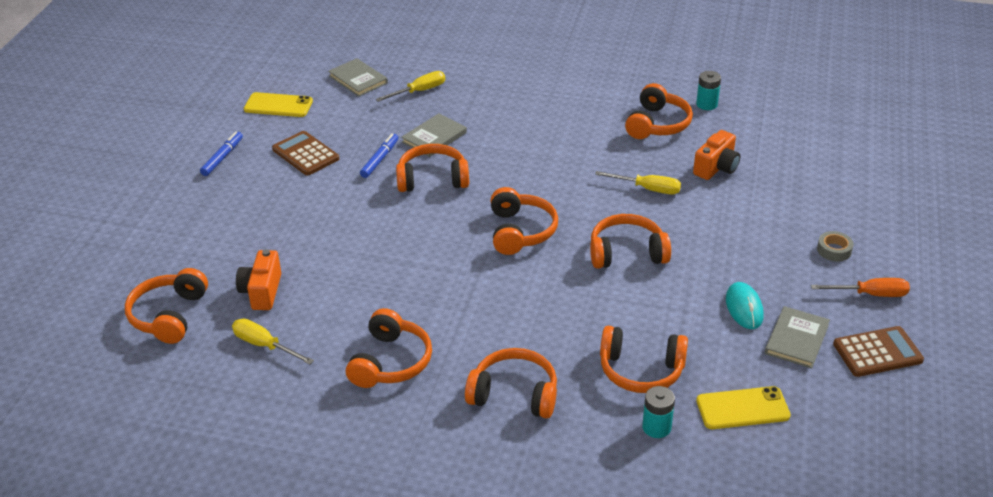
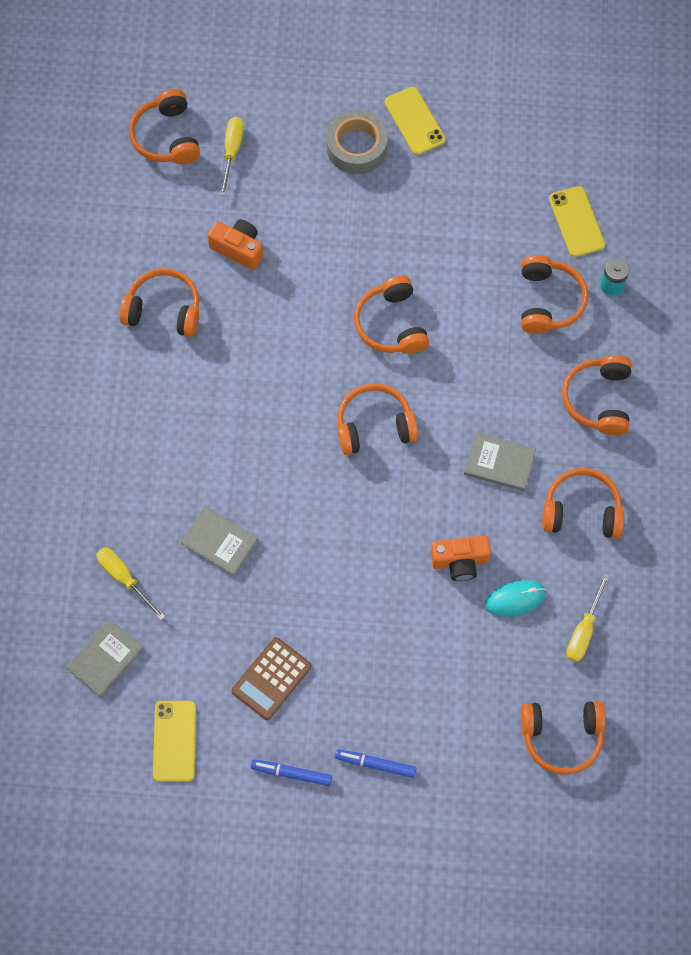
camera: 100 degrees left, 30 degrees up
(262, 292) = (510, 656): orange camera -> orange camera (460, 561)
(379, 159) = (270, 593): blue marker -> blue marker (375, 764)
(432, 179) = (298, 528): orange headphones -> orange headphones (166, 137)
(648, 189) = (285, 312): yellow screwdriver -> yellow screwdriver (232, 151)
(706, 104) = (118, 261): turquoise battery -> none
(744, 308) = (452, 221): turquoise mouse -> turquoise mouse (515, 599)
(796, 339) = (485, 180): grey book -> grey book (499, 463)
(834, 250) = (357, 147): grey tape -> grey tape, size x1.91
(870, 294) = (414, 121): orange screwdriver -> yellow phone
(877, 352) = (489, 120): brown calculator -> none

